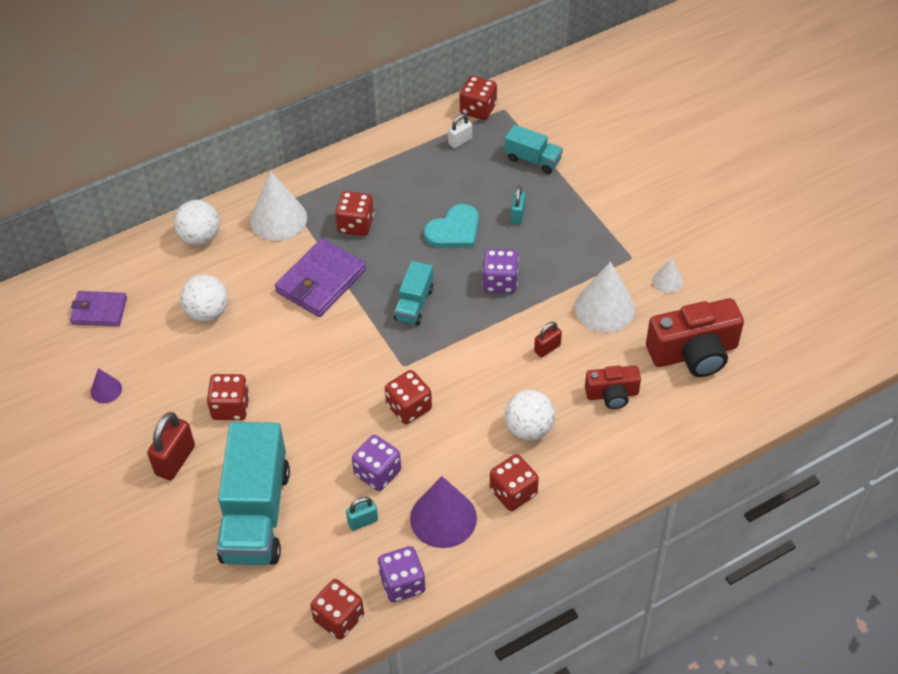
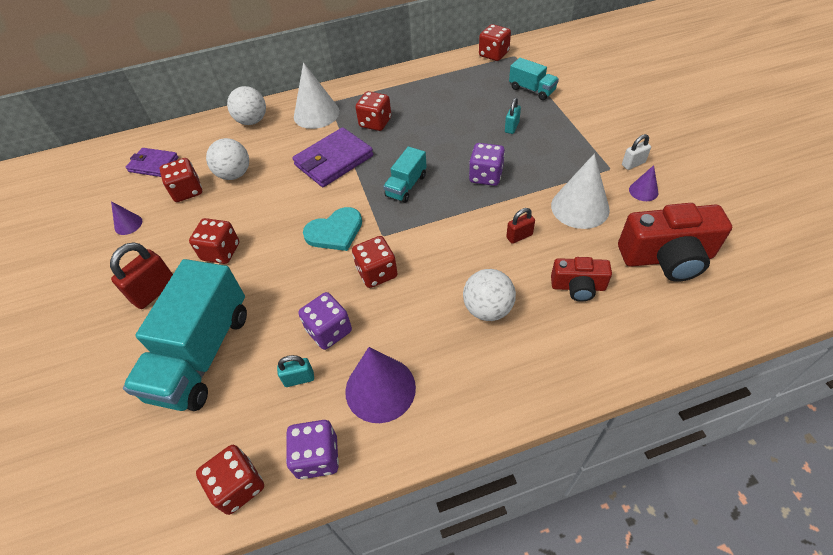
camera: 15 degrees right, 0 degrees up
(454, 230) = (455, 133): turquoise heart -> turquoise heart (335, 231)
(460, 141) = (474, 73): white padlock -> white padlock (633, 164)
(513, 492) = (459, 373): red dice -> red dice (187, 191)
(667, 281) = (643, 191): white cone -> purple cone

